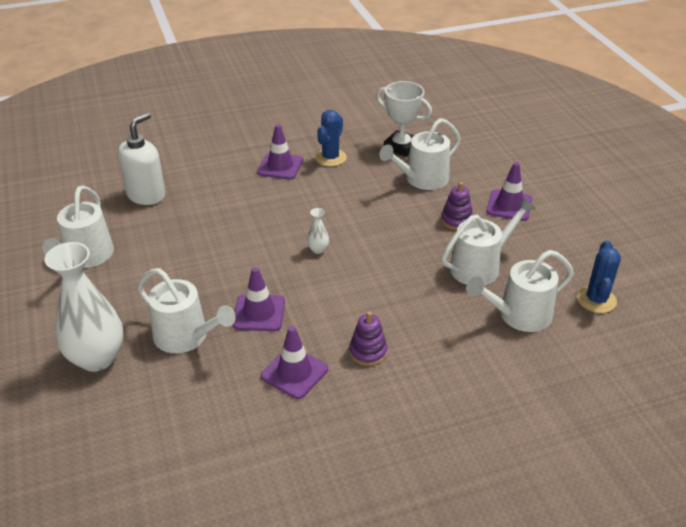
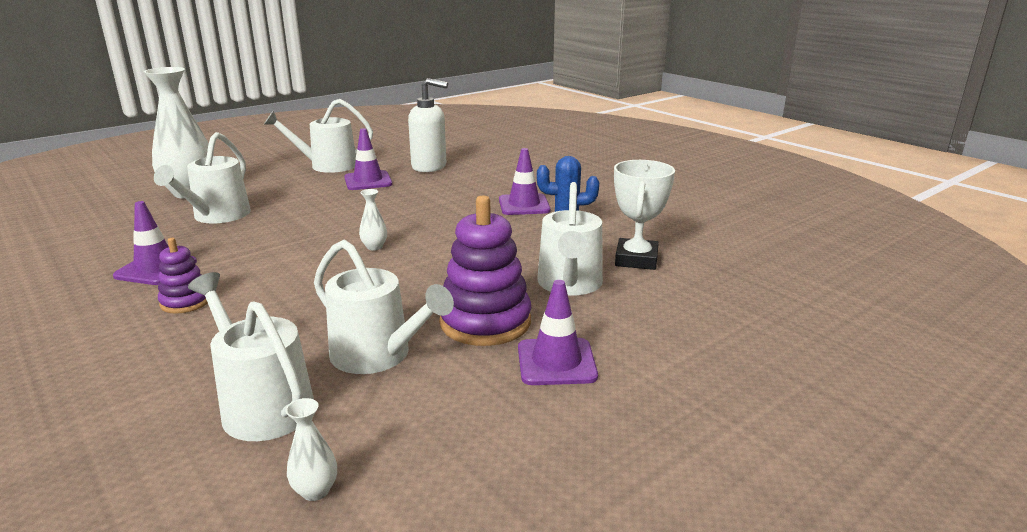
camera: 70 degrees right, 15 degrees down
(259, 313) = (255, 238): purple traffic cone -> purple traffic cone (368, 181)
(422, 179) = (569, 284): white watering can -> white watering can turned 120 degrees counterclockwise
(456, 220) = (485, 322): purple stacking toy -> purple stacking toy, size x1.82
(596, 300) = (315, 491): blue cactus -> white vase

